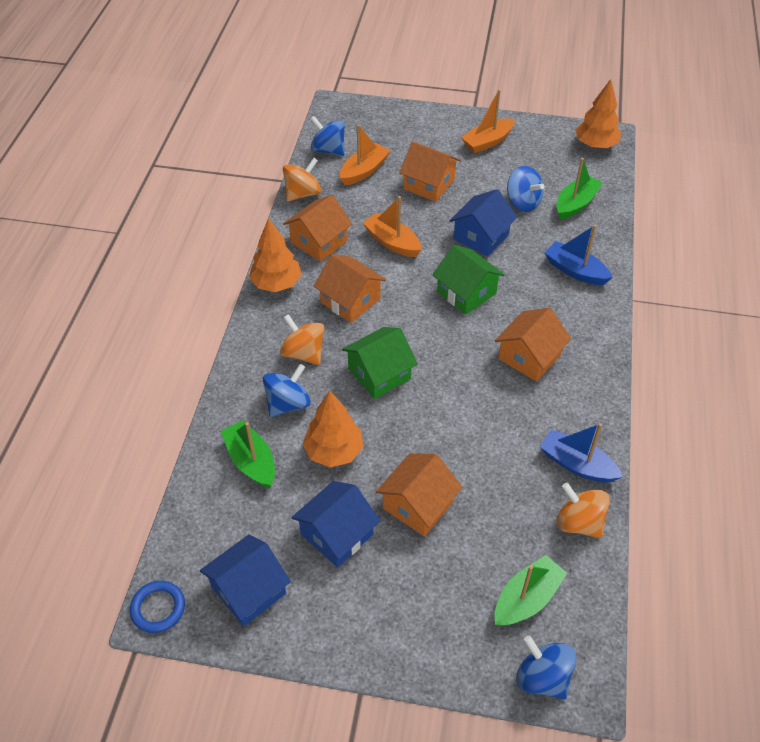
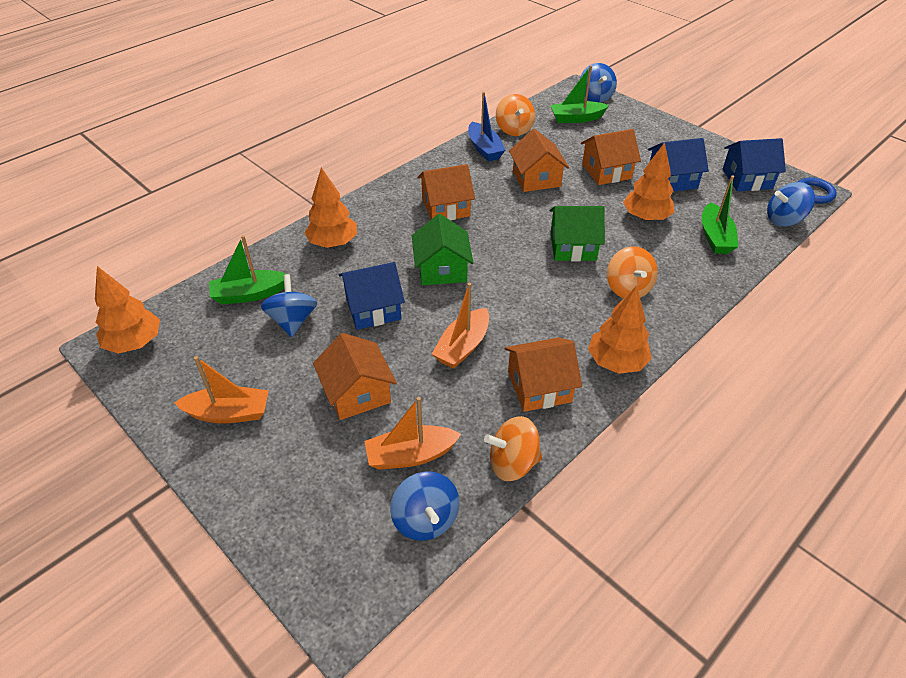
camera: 145 degrees left, 5 degrees down
(288, 403) = (664, 259): blue spinning top -> blue spinning top (784, 220)
(350, 300) = (552, 311): orange house -> orange house (536, 179)
(392, 242) = (462, 346): orange boat -> orange boat turned 45 degrees clockwise
(575, 271) = (333, 243): blue boat -> orange tree

